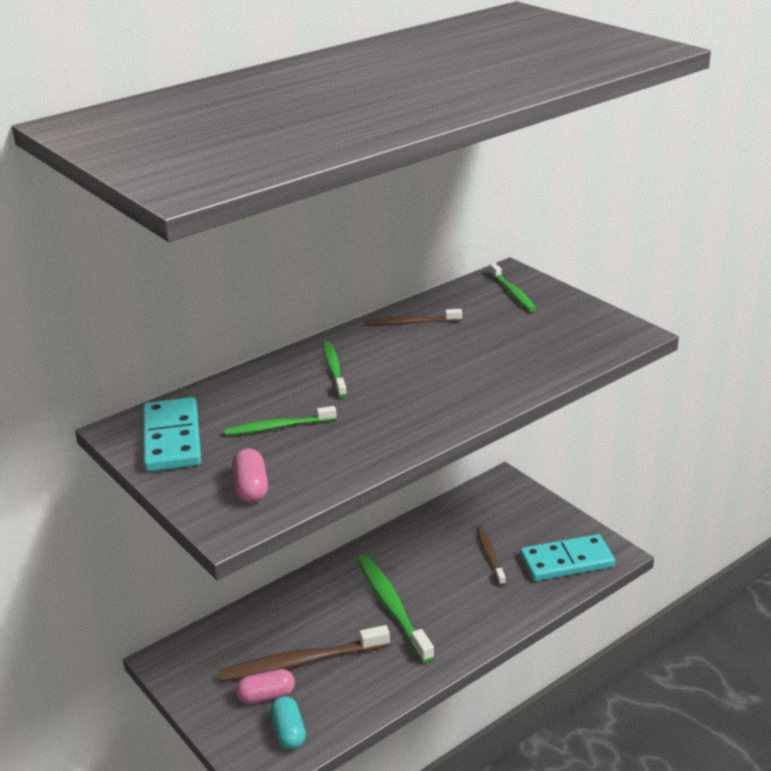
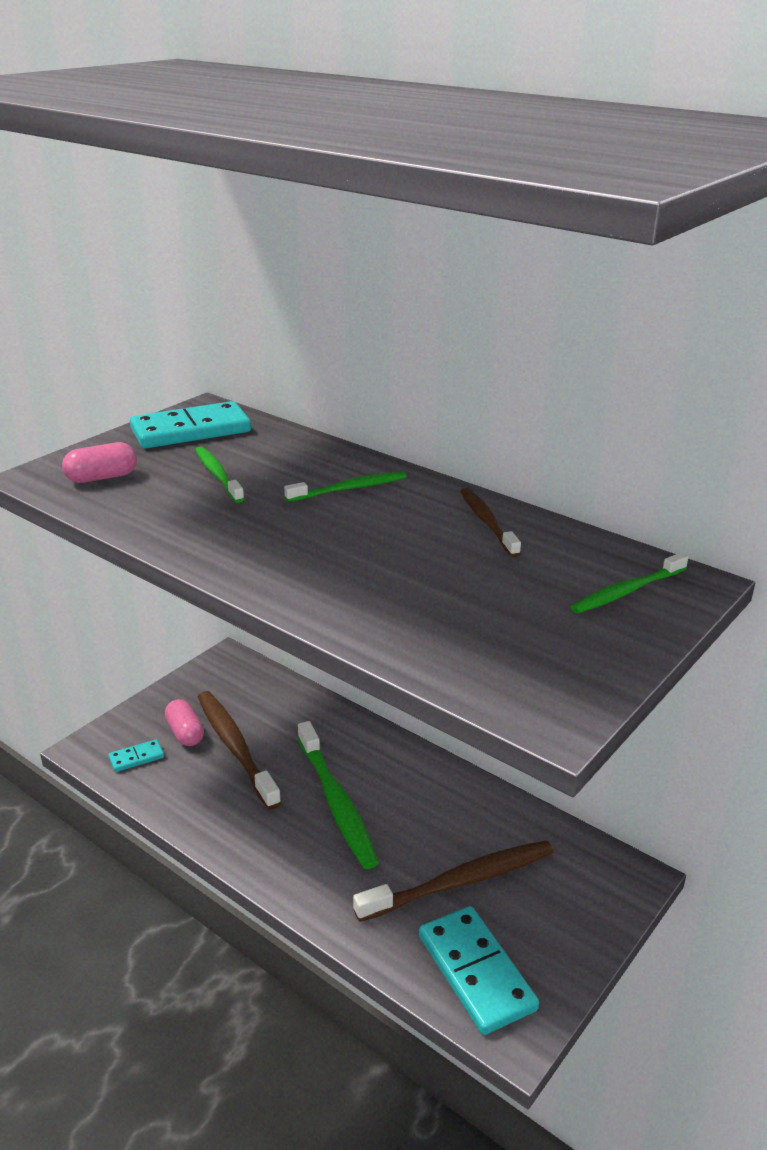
camera: 75 degrees right, 0 degrees up
(289, 732) = (136, 757): turquoise capsule -> turquoise domino
(392, 606) = (336, 802): green toothbrush -> green toothbrush turned 105 degrees clockwise
(490, 555) = (460, 882): brown toothbrush -> brown toothbrush, size x1.75

